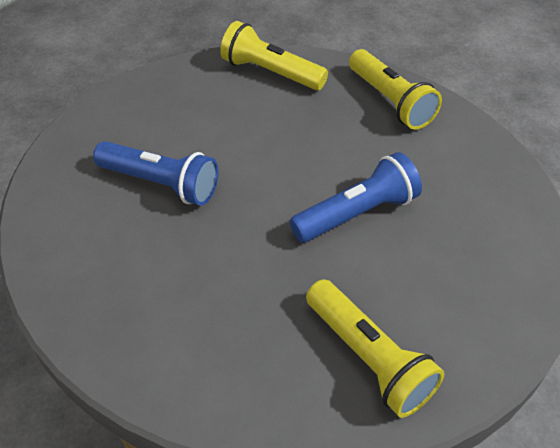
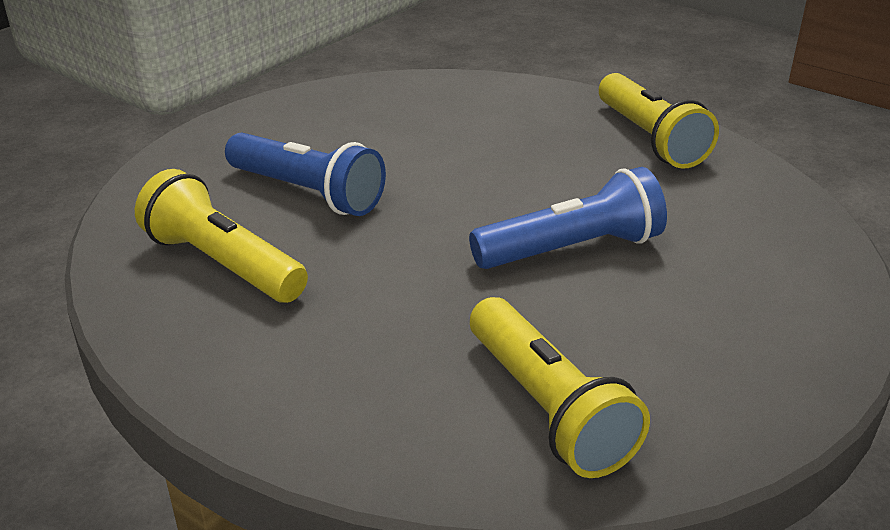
camera: 10 degrees right, 15 degrees down
(271, 72) = (490, 97): yellow flashlight -> yellow flashlight (223, 264)

